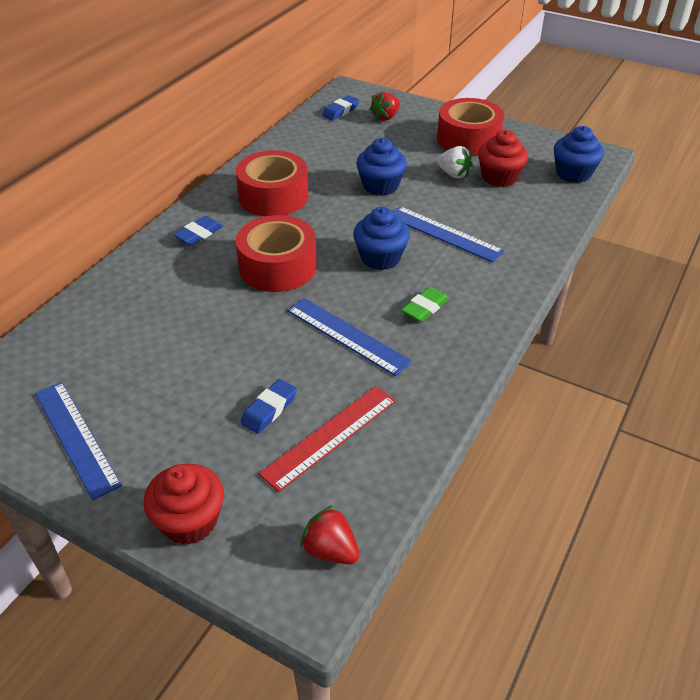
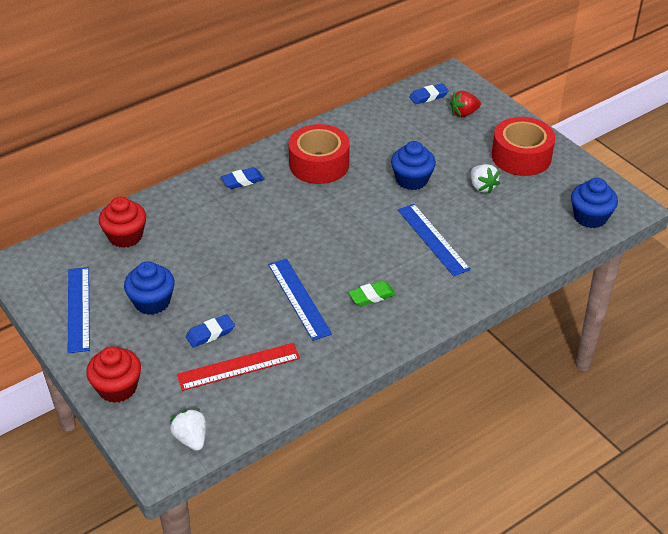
camera: 25 degrees right, 0 degrees up
(277, 267) = (284, 227): red tape -> none
(330, 550) = (191, 438): red strawberry -> white strawberry
(380, 258) = (367, 244): blue cupcake -> blue cupcake (152, 302)
(499, 177) = (520, 202): red cupcake -> red cupcake (125, 236)

